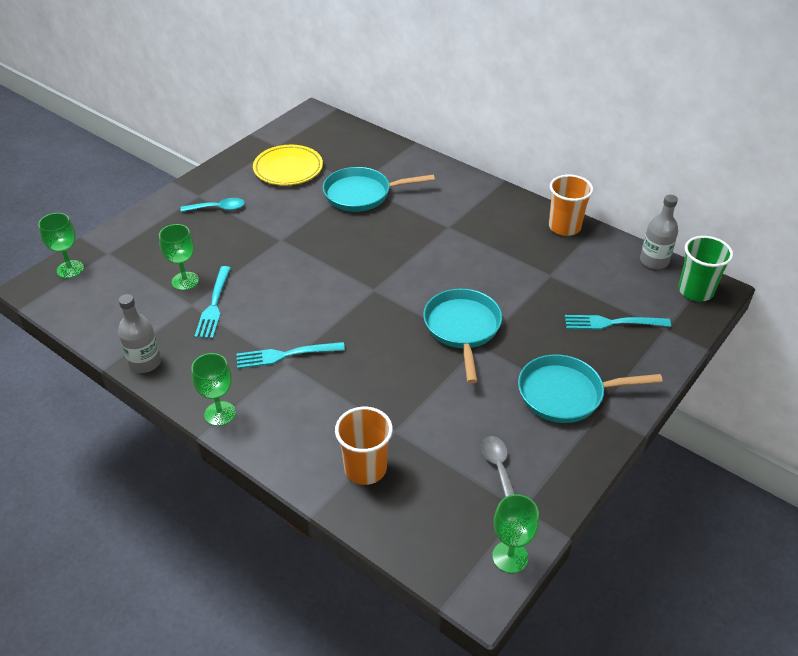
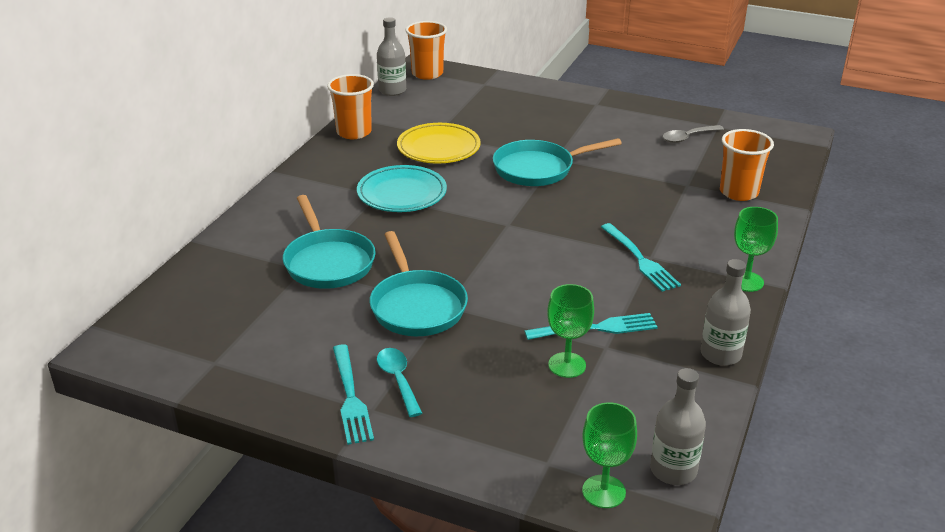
camera: 105 degrees left, 10 degrees down
(62, 302) = (673, 470): none -> grey bottle
(288, 169) = (279, 336): yellow plate -> yellow plate (438, 148)
(445, 240) = (402, 194): none -> turquoise plate
(510, 557) = (761, 127): green goblet -> none
(566, 394) = (588, 118): turquoise pan -> turquoise pan (416, 306)
(612, 323) = (488, 104): turquoise fork -> turquoise fork (350, 397)
(695, 291) = (427, 74): green cup -> orange cup

